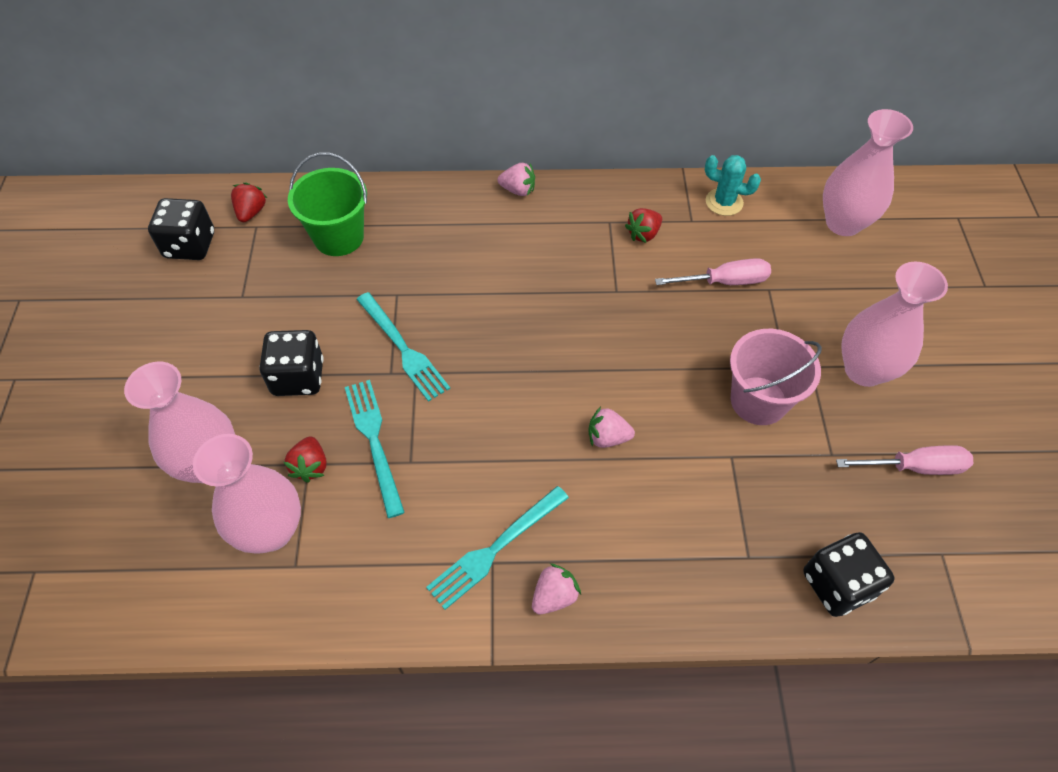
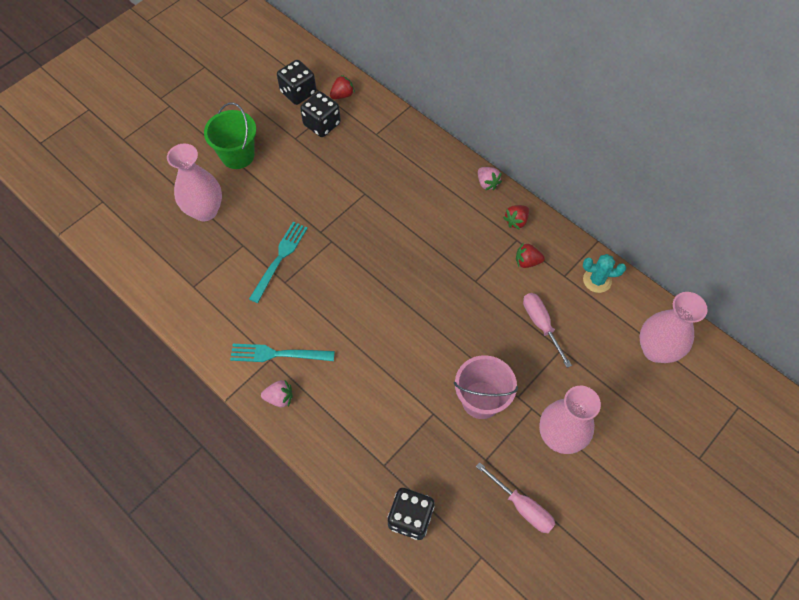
camera: 45 degrees right, 5 degrees up
(271, 531) = (199, 262): pink vase -> none
(298, 377) = (279, 200): black dice -> black dice (322, 124)
(310, 466) = (242, 247): red strawberry -> red strawberry (516, 221)
(338, 237) = (369, 140): green bucket -> green bucket (237, 155)
(404, 350) = (338, 225): turquoise fork -> none
(607, 437) = (384, 350): pink strawberry -> none
(724, 202) = (597, 280): turquoise cactus -> turquoise cactus turned 60 degrees counterclockwise
(725, 281) = (541, 324): pink screwdriver -> pink screwdriver turned 150 degrees counterclockwise

